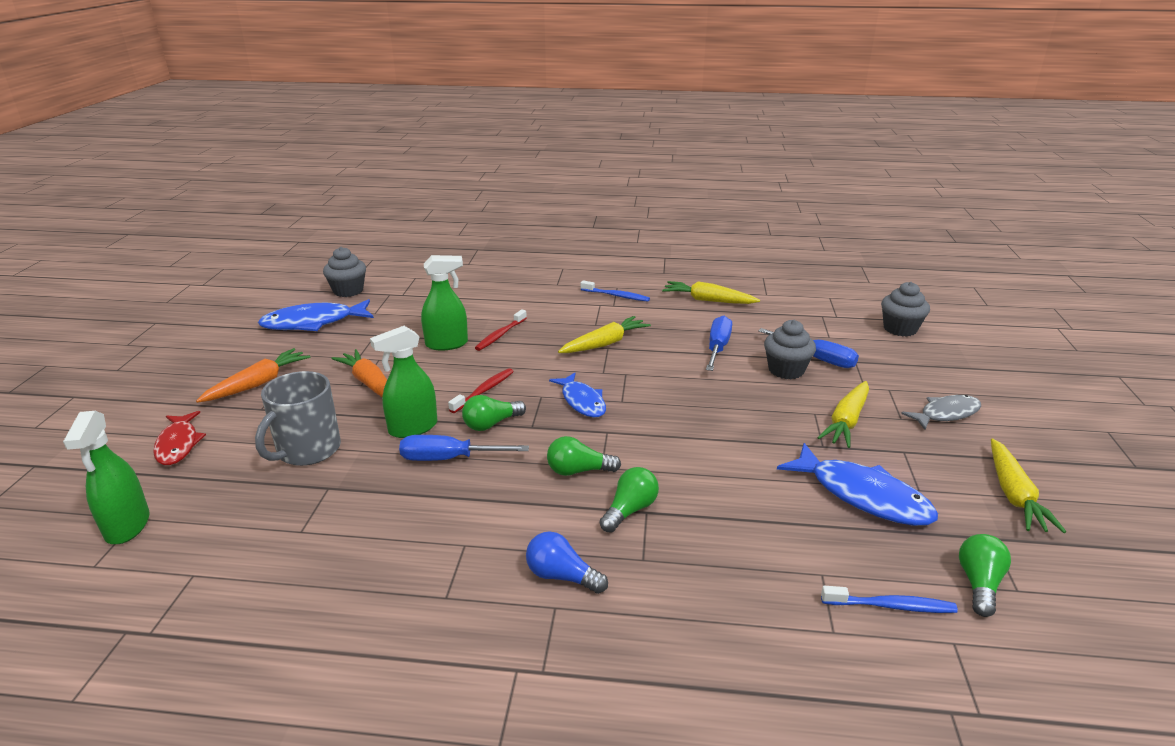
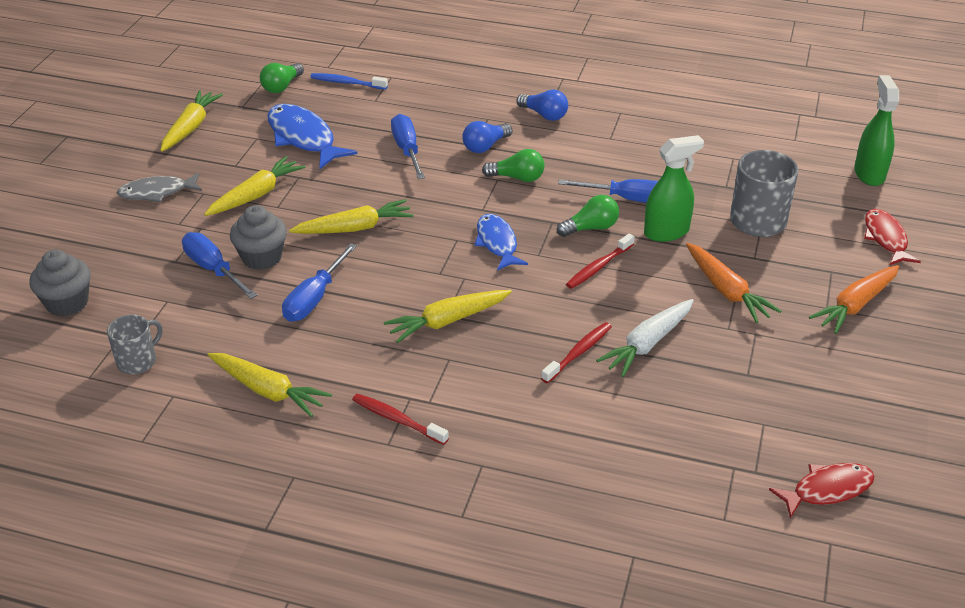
camera: 170 degrees left, 10 degrees up
(313, 323) = (845, 410): blue fish -> none
(348, 291) = (827, 490): grey cupcake -> red fish
(447, 344) = (647, 344): green spray bottle -> white carrot
(616, 296) = (398, 420): blue toothbrush -> red toothbrush
(629, 510) = (485, 146): green light bulb -> blue light bulb
(723, 401) = (355, 228): none -> yellow carrot
(724, 493) = (407, 150): none -> blue screwdriver
(808, 306) = (137, 361): none -> grey mug

